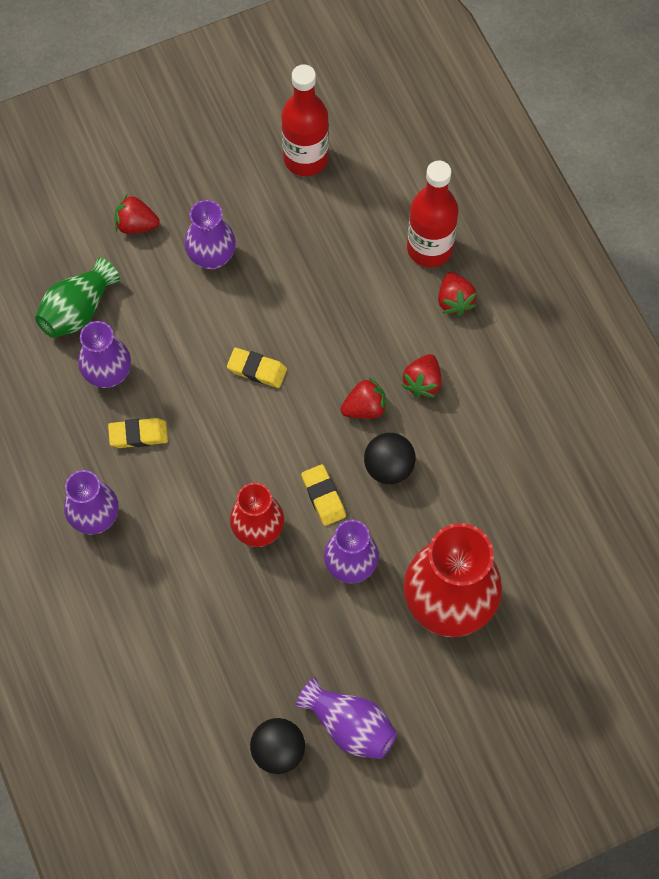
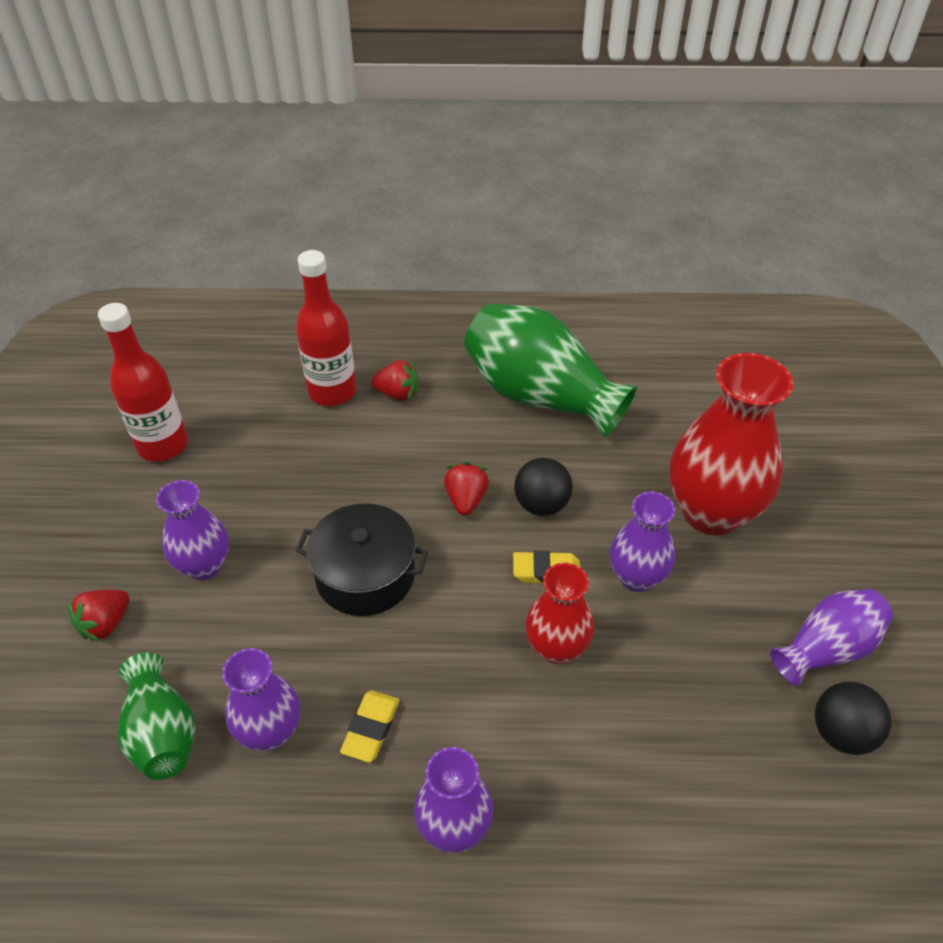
camera: 65 degrees left, 20 degrees down
(257, 369) = (365, 575): yellow eraser -> black pot
(422, 382) = (465, 446): red strawberry -> none
(514, 417) = (540, 396): none -> green vase

